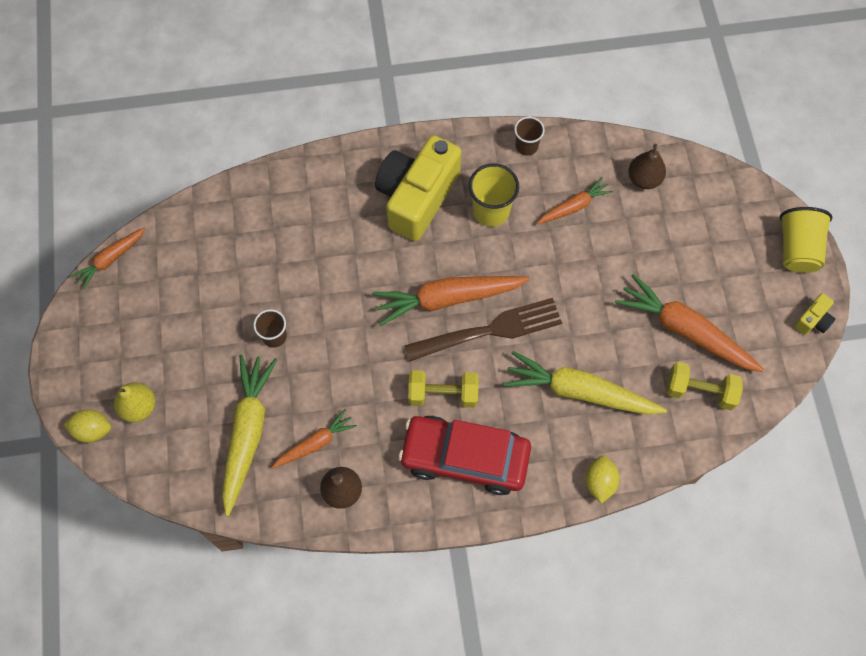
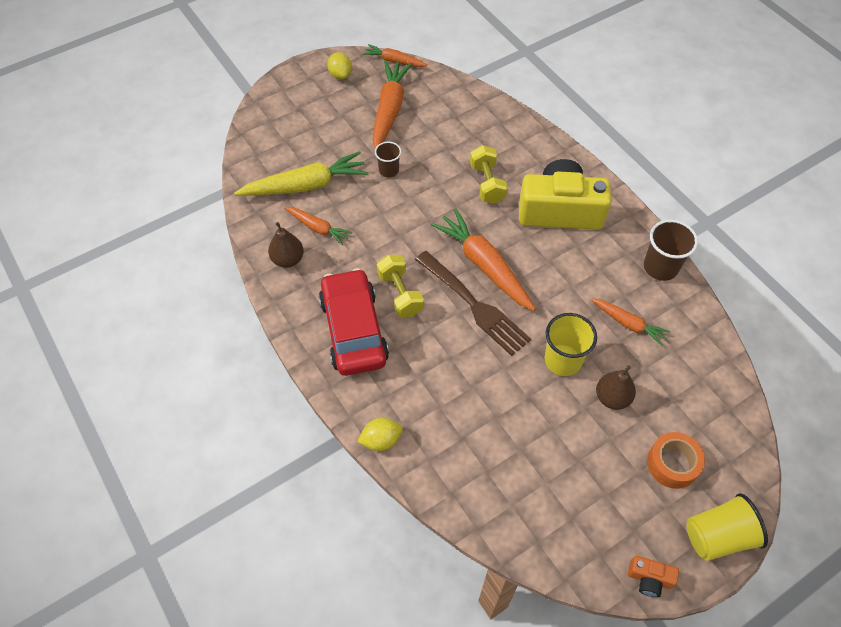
camera: 65 degrees right, 10 degrees down
(92, 430) = (266, 103): yellow lemon -> yellow lemon (340, 75)
(139, 407) = (295, 120): yellow pear -> none
(491, 210) = (582, 265): yellow cup -> yellow cup (563, 360)
(526, 146) = (660, 267): brown cup -> brown cup, size x1.61
(579, 391) = (456, 393): yellow carrot -> none
(644, 179) = (695, 369): brown pear -> brown pear (612, 398)
(685, 330) = (565, 460): orange carrot -> orange carrot (389, 110)
(700, 391) = (512, 495): yellow dumbbell -> yellow dumbbell (487, 183)
(723, 247) = (672, 464): none -> orange tape
(813, 320) = (649, 579): yellow camera -> orange camera

